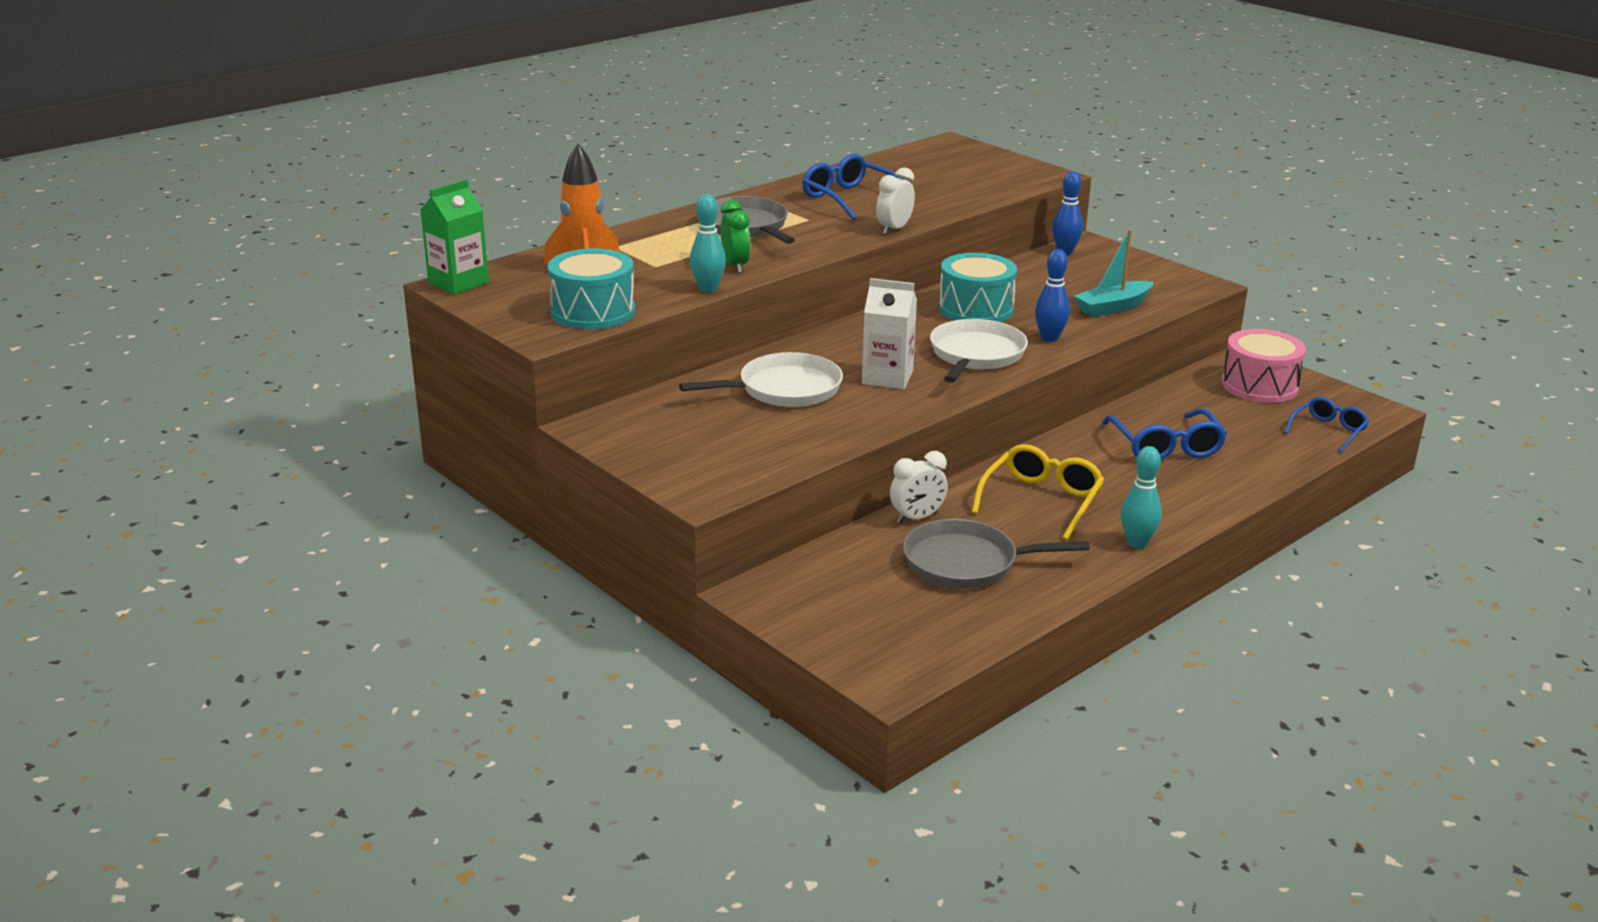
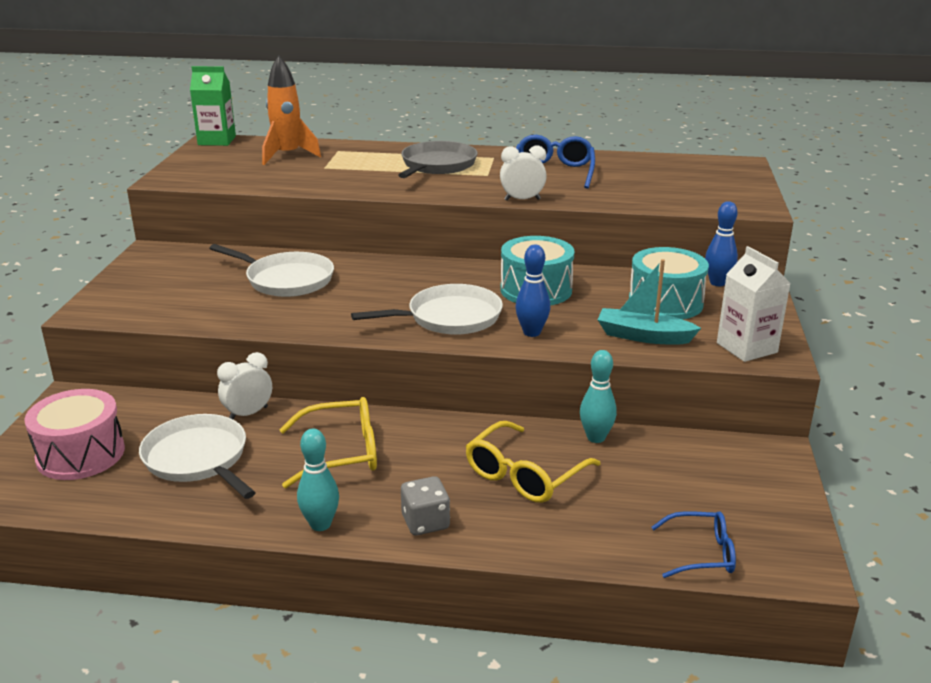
camera: 50 degrees right, 0 degrees up
(593, 311) = (222, 177): turquoise drum -> turquoise drum (665, 303)
(708, 289) = (309, 189): turquoise bowling pin -> turquoise bowling pin (596, 438)
(735, 266) = (362, 183): green clock -> none
(887, 377) = (357, 303): white carton -> white carton (746, 348)
(917, 518) = (248, 413): white clock -> white clock turned 120 degrees clockwise
(966, 563) = (198, 458): grey pan -> white pan
(1166, 447) = (524, 475): blue glasses -> yellow glasses
(1183, 504) = (425, 522): none -> grey dice
(1259, 385) = (732, 479): pink drum -> pink drum (80, 454)

